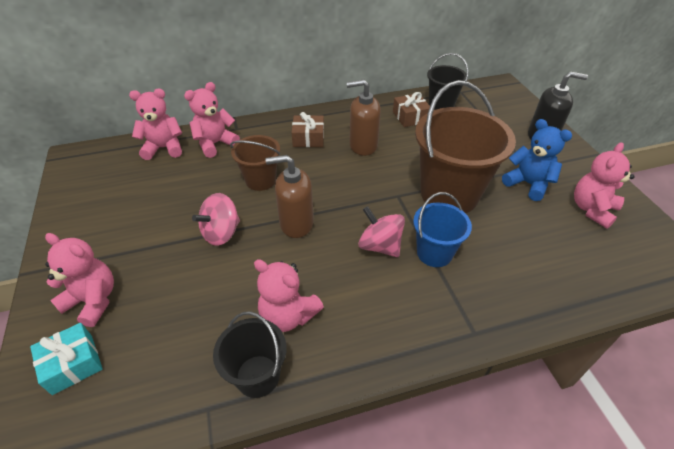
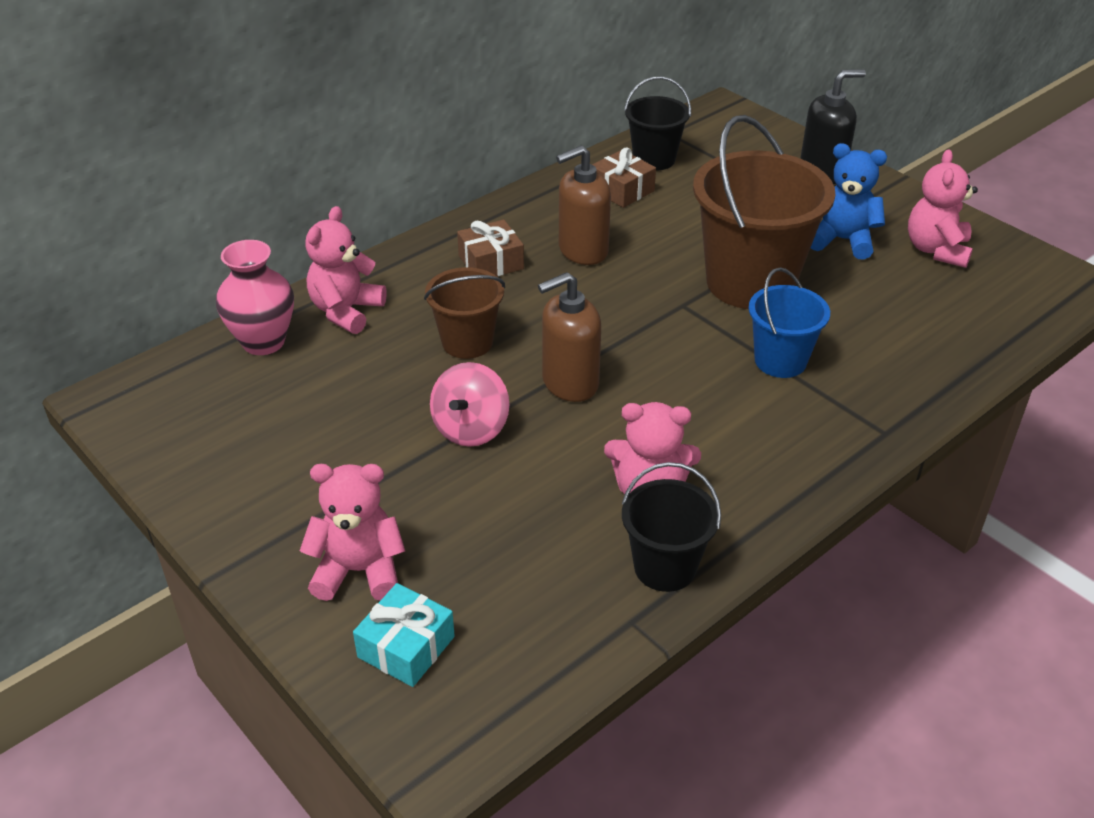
camera: 25 degrees left, 5 degrees down
(164, 148) = (263, 342): pink teddy bear -> pink vase
(380, 246) = (705, 374): pink spinning top -> none

